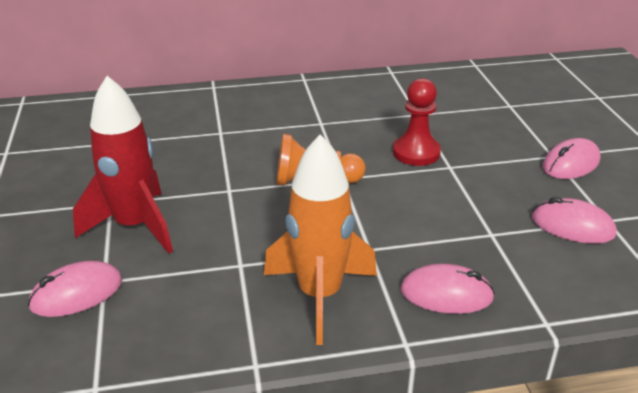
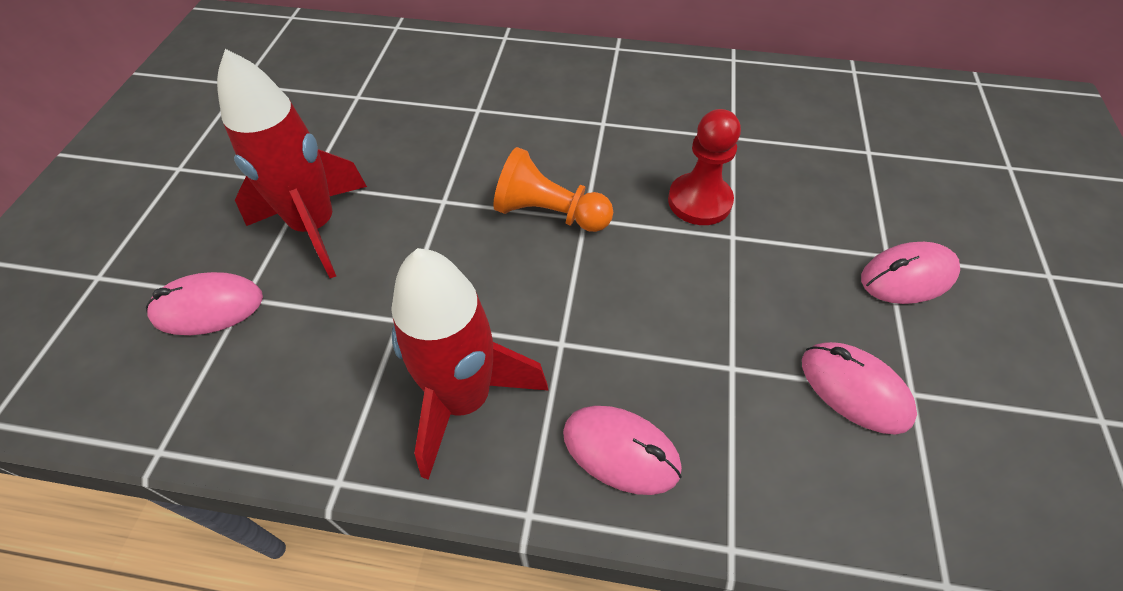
camera: 20 degrees right, 20 degrees up
(320, 295) = (464, 399): orange rocket -> red rocket

